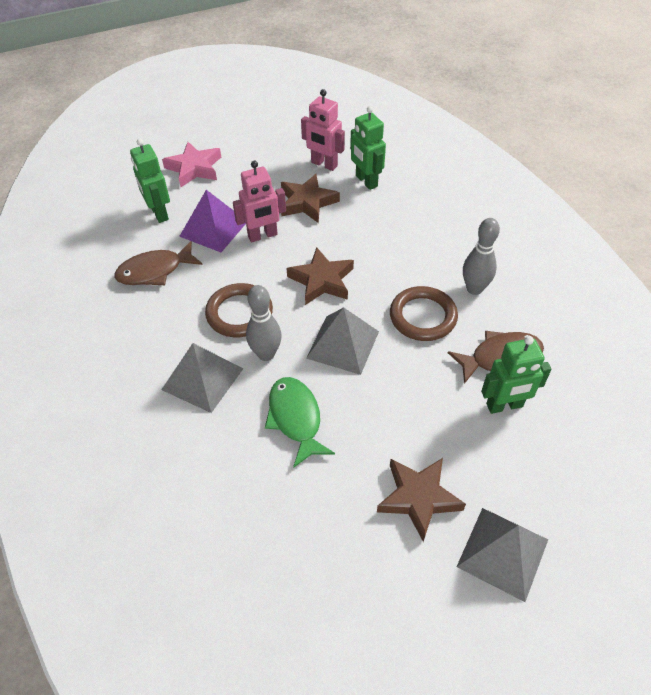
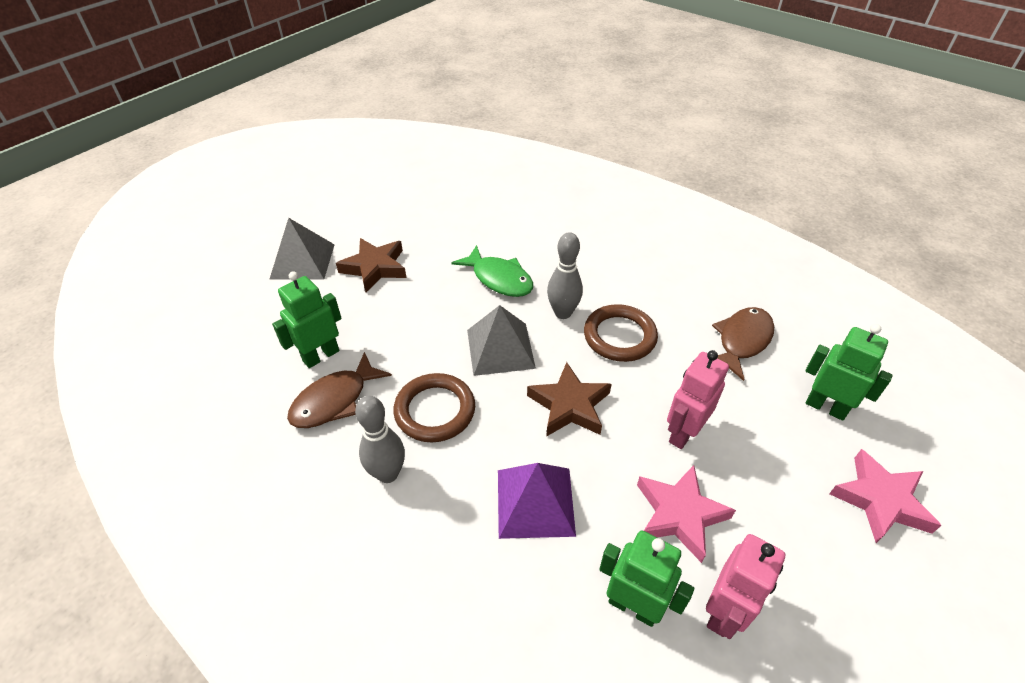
camera: 150 degrees right, 5 degrees down
(202, 378) = (596, 276): grey pyramid -> none
(213, 228) = (745, 416): purple pyramid -> purple pyramid (535, 502)
(307, 202) = (679, 514): brown star -> pink star
(324, 164) = (724, 612): pink robot -> pink robot turned 120 degrees clockwise

